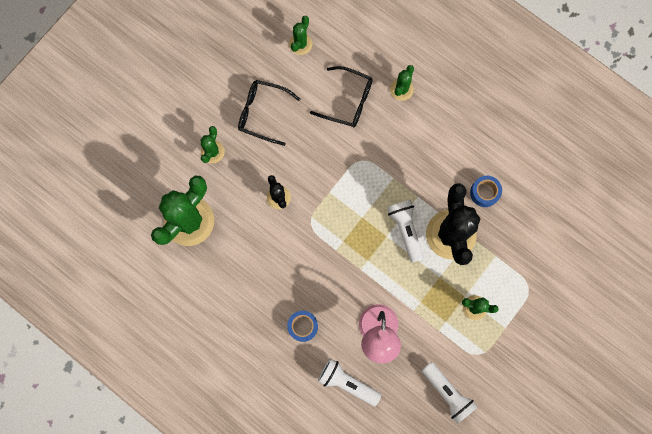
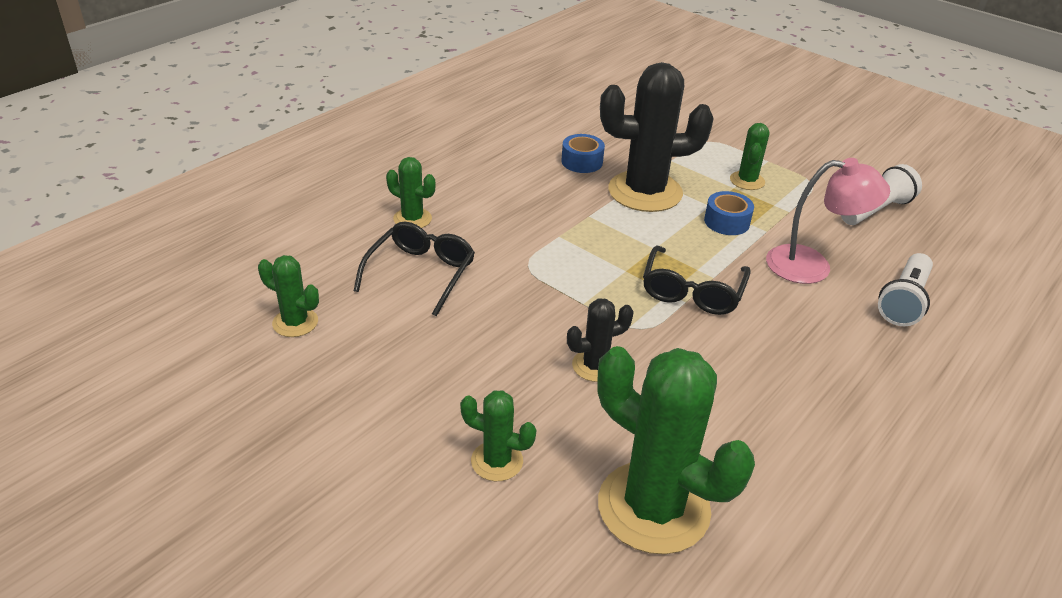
camera: 90 degrees left, 40 degrees down
(262, 113) = (423, 380): black glasses -> black glasses (692, 291)
(303, 326) = (828, 347): blue tape -> blue tape (726, 222)
(405, 230) = (642, 230): white flashlight -> none

